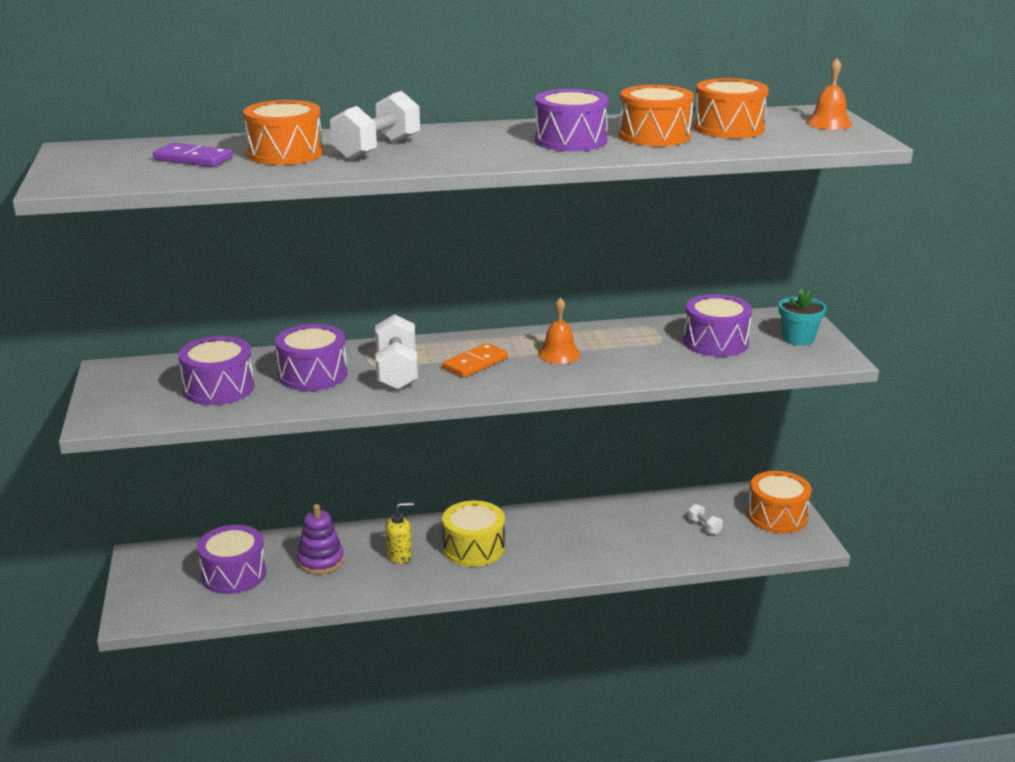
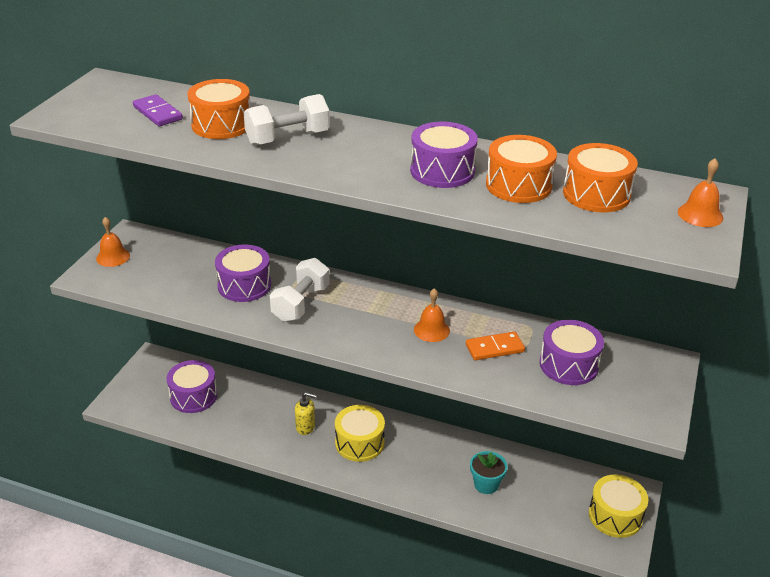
camera: 30 degrees right, 10 degrees up
(114, 394) = (113, 257): none -> orange bell
(219, 388) = (176, 275): purple drum -> none
(321, 561) = (253, 409): purple stacking toy -> none
(475, 363) = (362, 316): orange domino -> orange domino (494, 348)
(704, 526) = (546, 499): white dumbbell -> none
(777, 516) = (615, 516): orange drum -> yellow drum
(798, 339) = (645, 388): turquoise flower pot -> turquoise flower pot (486, 484)

